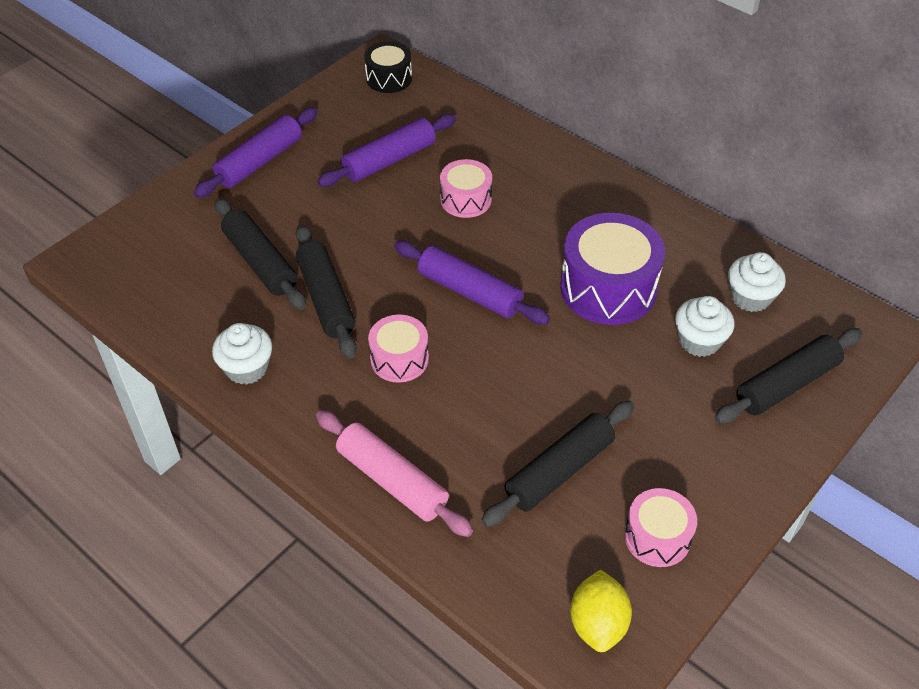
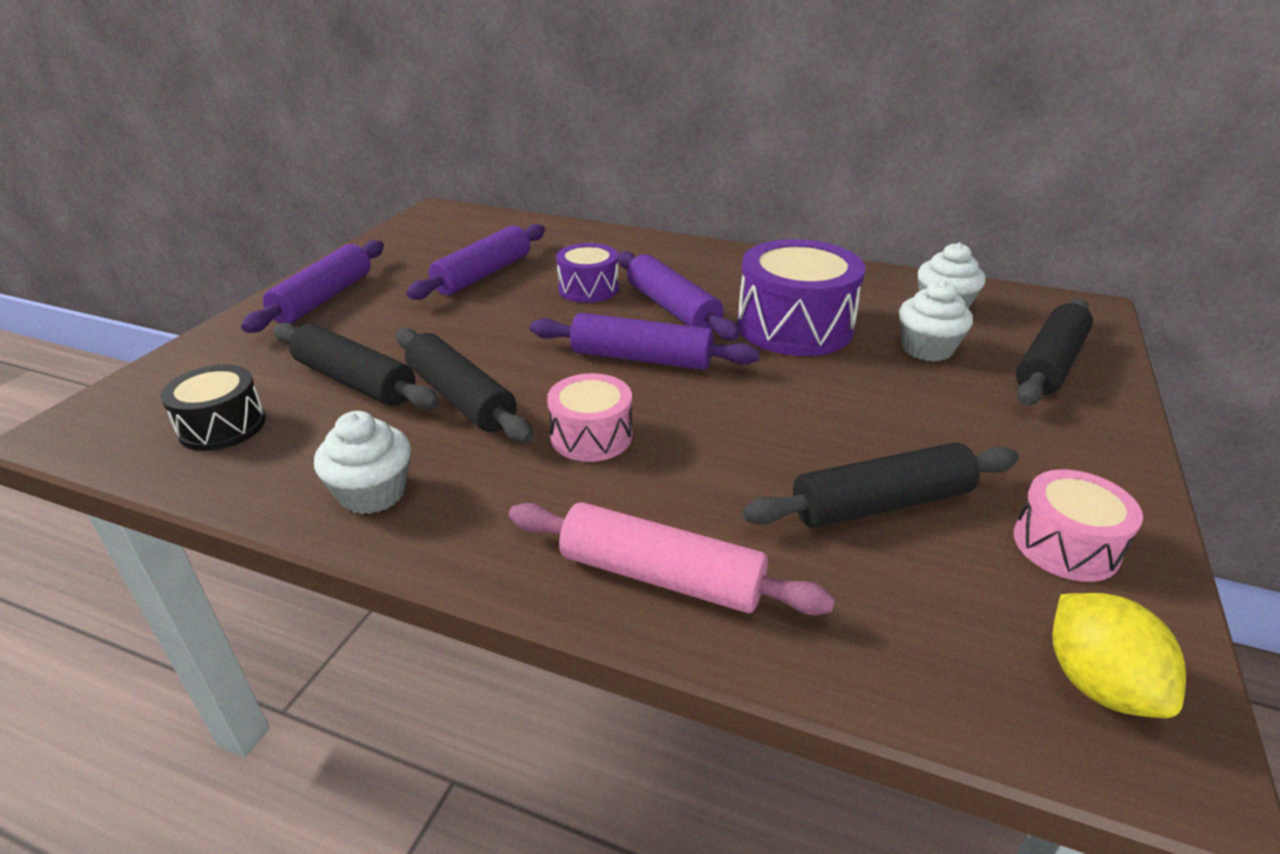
camera: 20 degrees left, 15 degrees down
(389, 78) = (453, 222): black drum -> black drum (222, 426)
(466, 199) = (588, 289): pink drum -> purple drum
(521, 241) = (672, 308): none -> purple rolling pin
(559, 471) = (881, 504): black rolling pin -> black rolling pin turned 45 degrees clockwise

